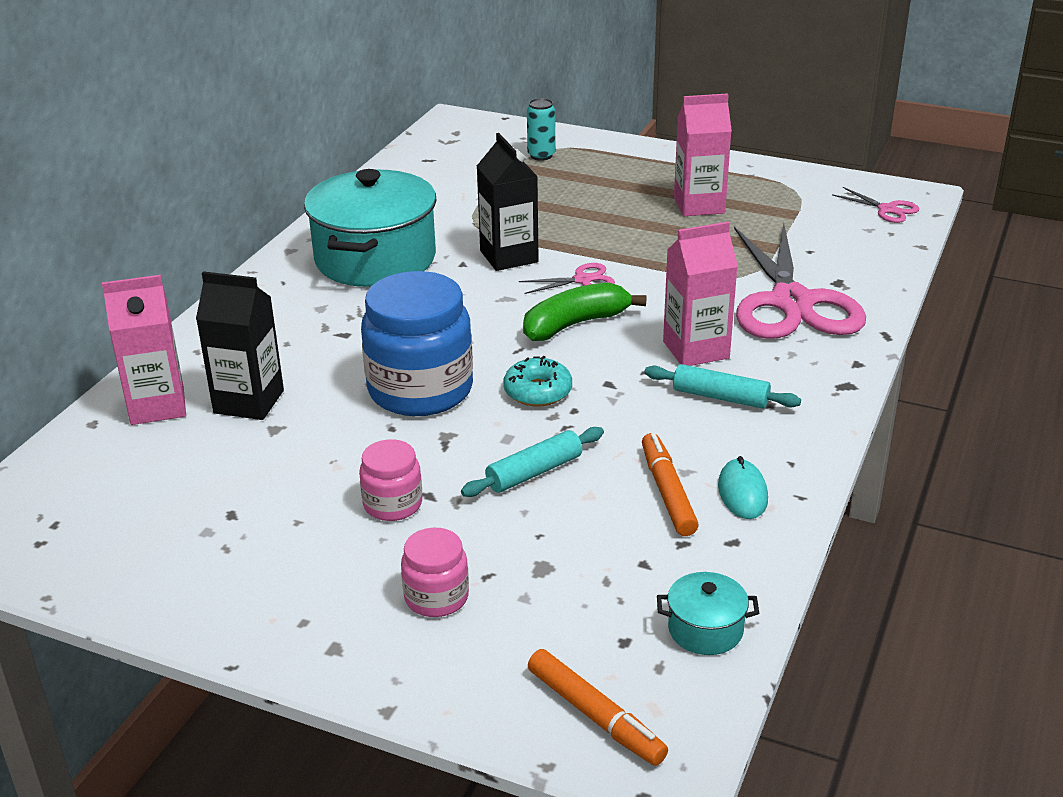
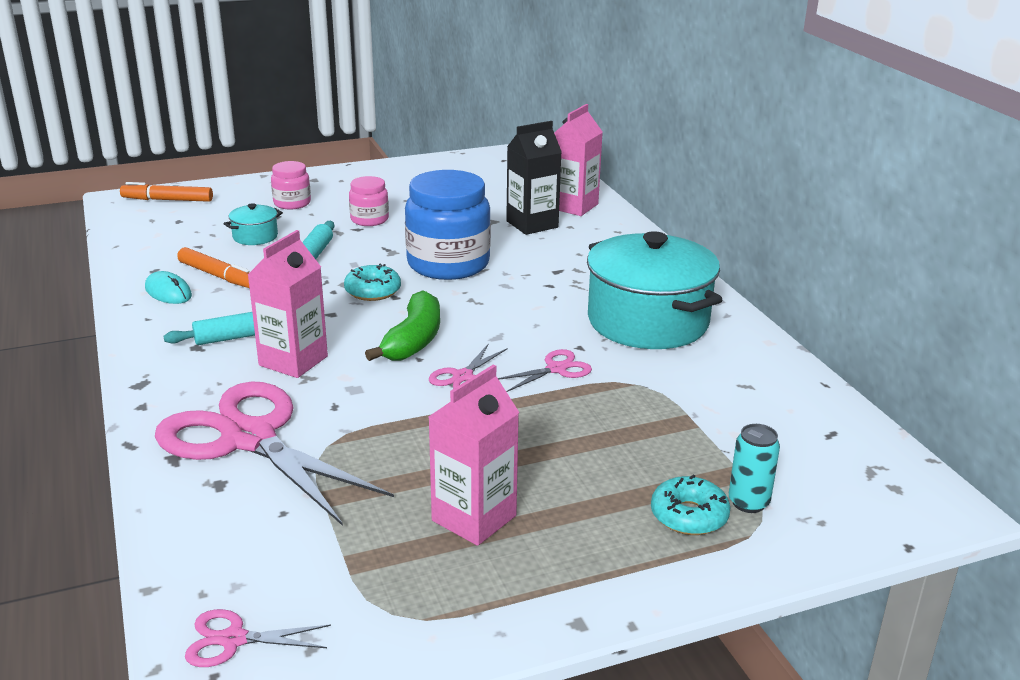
camera: 135 degrees right, 5 degrees down
(509, 256) = (556, 369): black carton -> pink scissors
(582, 163) = (689, 516): none -> turquoise donut
(705, 629) = (139, 236): turquoise pot -> turquoise pot (255, 236)

